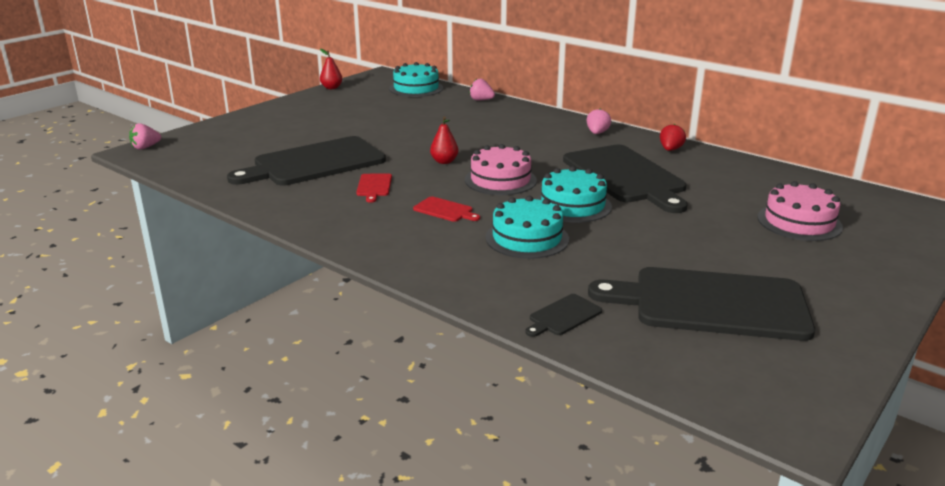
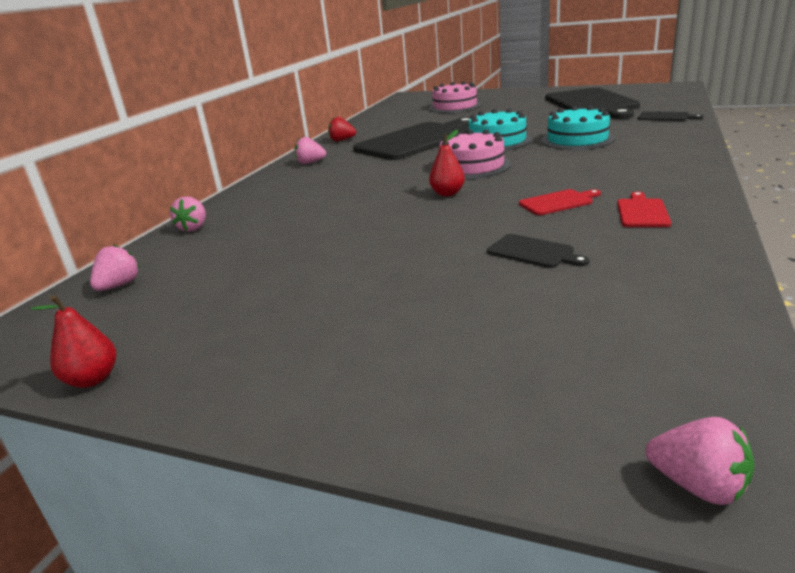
camera: 105 degrees left, 0 degrees up
(314, 163) = (533, 252): black cutting board -> black cutting board, size x0.40
(416, 88) = (119, 286): turquoise cake -> pink strawberry
(445, 210) = (568, 167): red cutting board -> red cutting board (642, 212)

